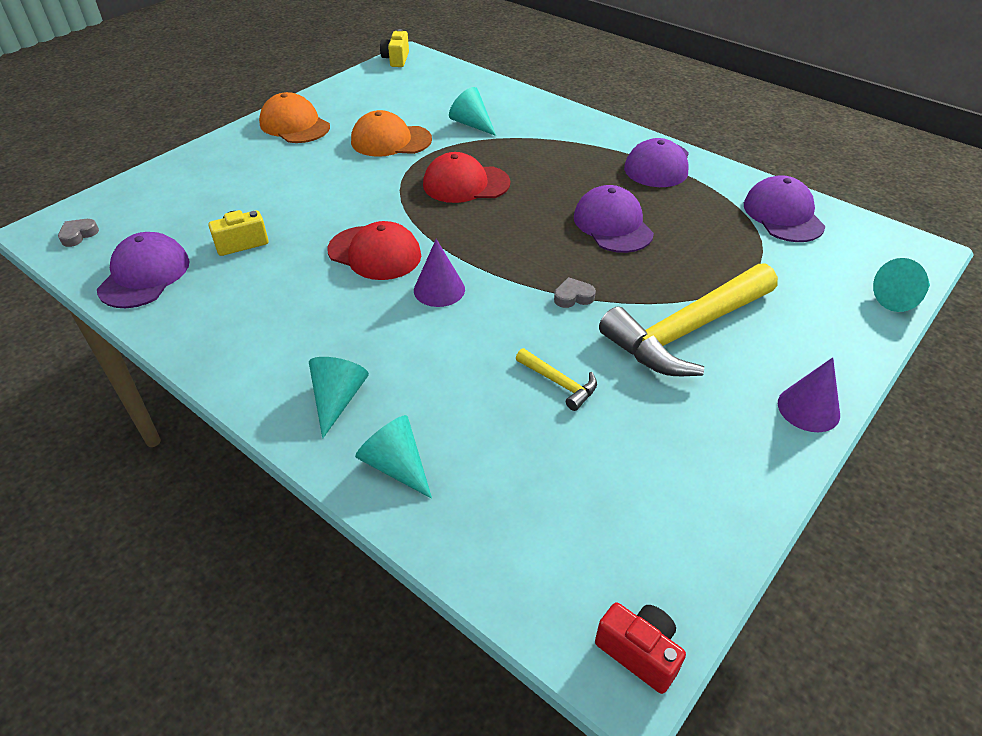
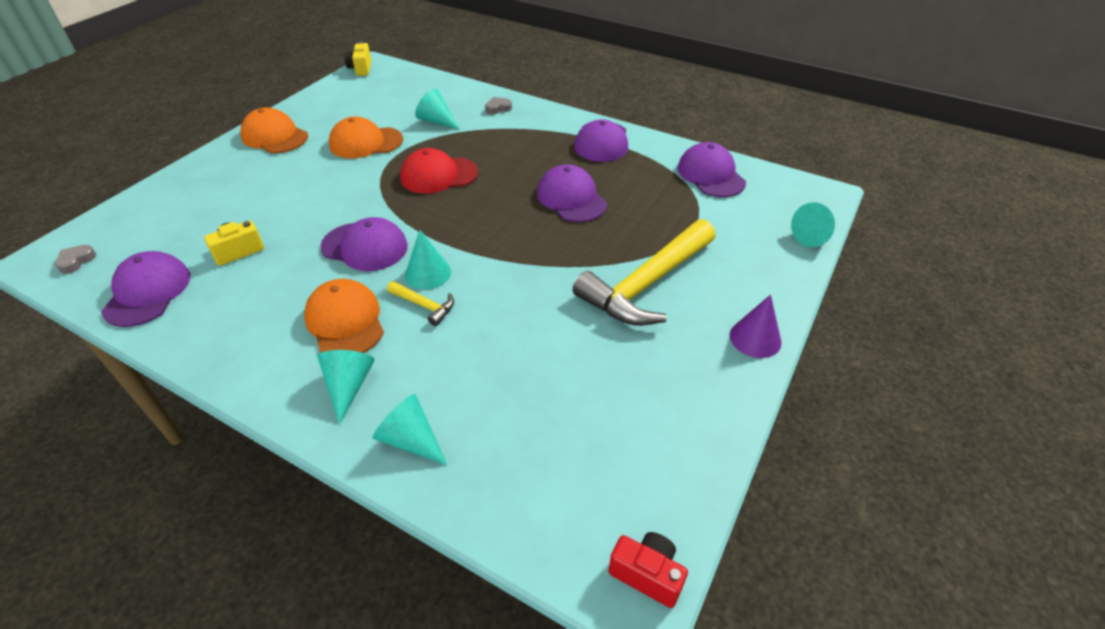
camera: 10 degrees left, 0 degrees up
(343, 330) = (345, 321): none -> orange cap
(375, 253) = (365, 247): red cap -> purple cap
(439, 289) = (428, 273): purple cone -> turquoise cone
(560, 383) = (546, 344): yellow hammer -> yellow hammer (425, 306)
(573, 297) = (546, 266): grey heart -> grey heart (498, 108)

